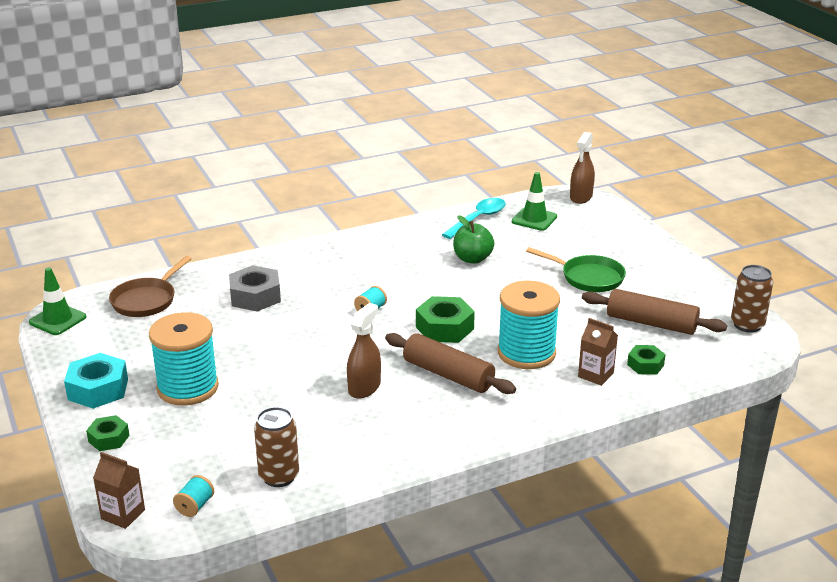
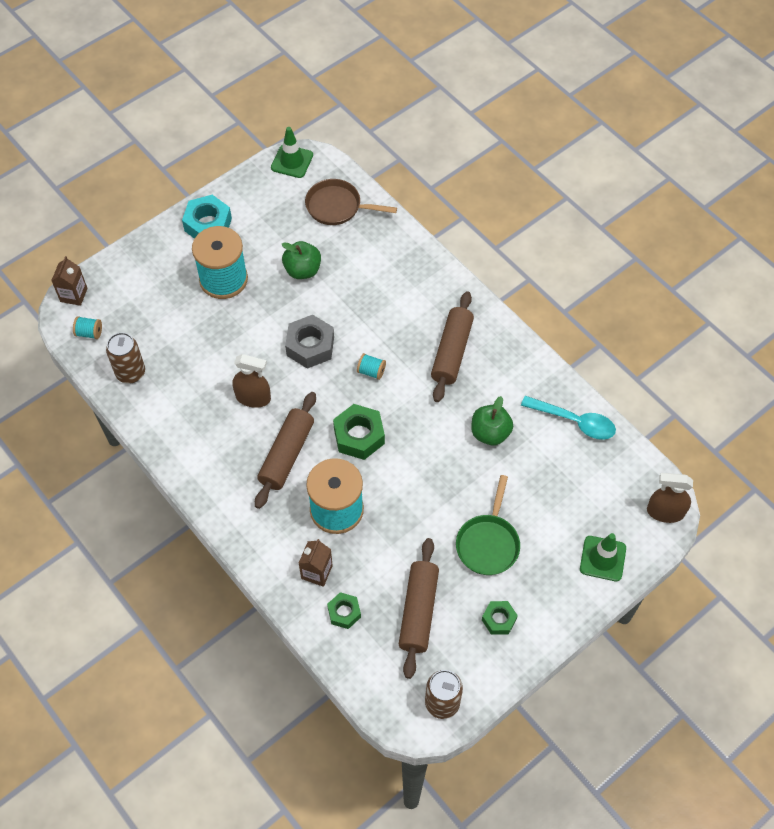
camera: 75 degrees right, 30 degrees up
(109, 438) = (151, 254): green nut -> green nut (499, 619)
(214, 333) = (302, 270): none -> green apple
(255, 296) = (366, 280): grey nut -> grey nut (310, 346)
(372, 264) = (451, 352): none -> brown rolling pin
(534, 219) = (594, 474): green traffic cone -> green traffic cone (602, 558)

